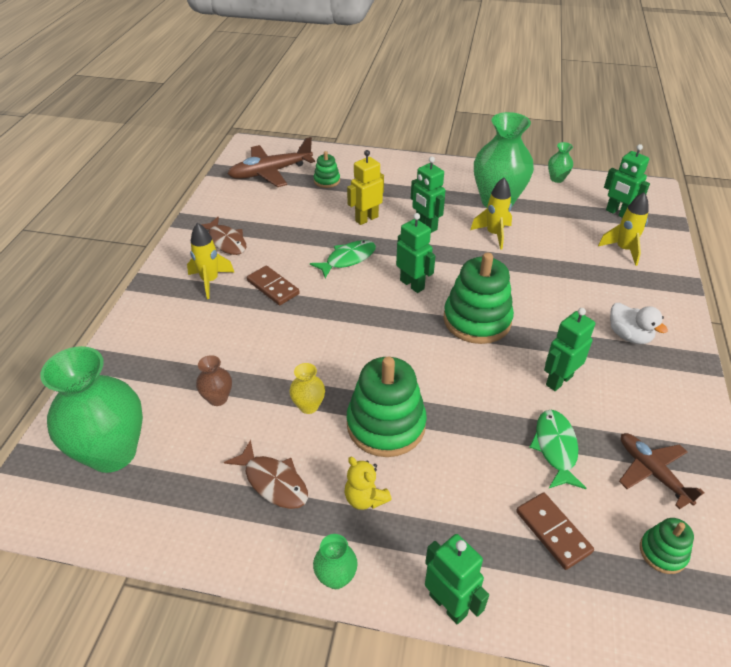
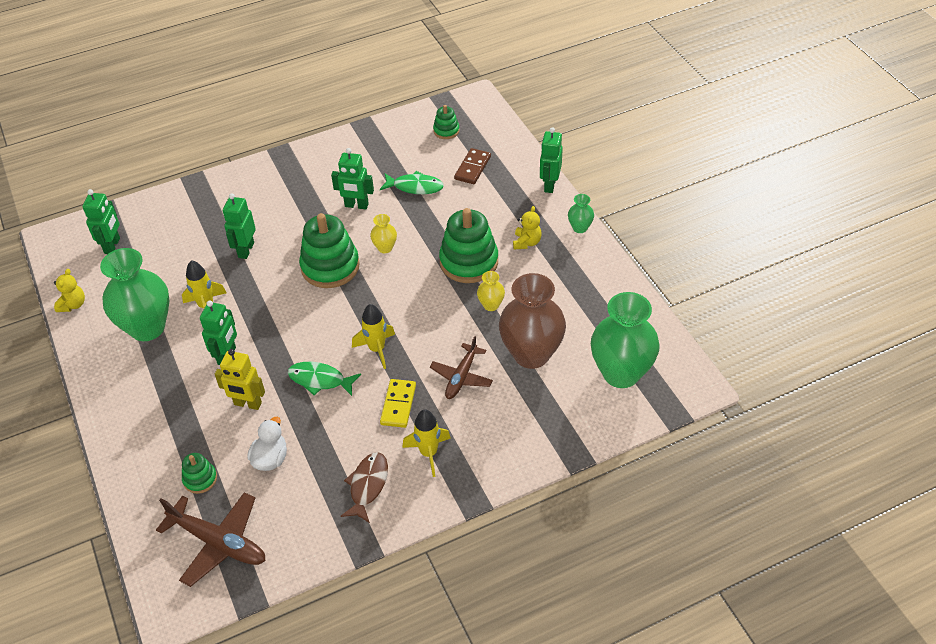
camera: 125 degrees left, 5 degrees up
(218, 398) = (531, 354): brown vase -> brown vase, size x2.27
(273, 287) = (398, 405): brown domino -> yellow domino
(273, 482) = (557, 285): brown fish -> none
(412, 284) = (319, 321): green robot -> green robot (246, 250)
(469, 370) = (385, 248): none -> yellow vase
(555, 448) = (415, 187): green fish -> green fish turned 135 degrees counterclockwise
(557, 179) = (73, 305): green vase -> yellow teddy bear
(623, 250) = (171, 225): yellow rocket -> yellow rocket (377, 349)
(629, 336) = (281, 190): white duck -> white duck (270, 458)
(652, 472) = (397, 148): brown plane -> brown plane (461, 376)

